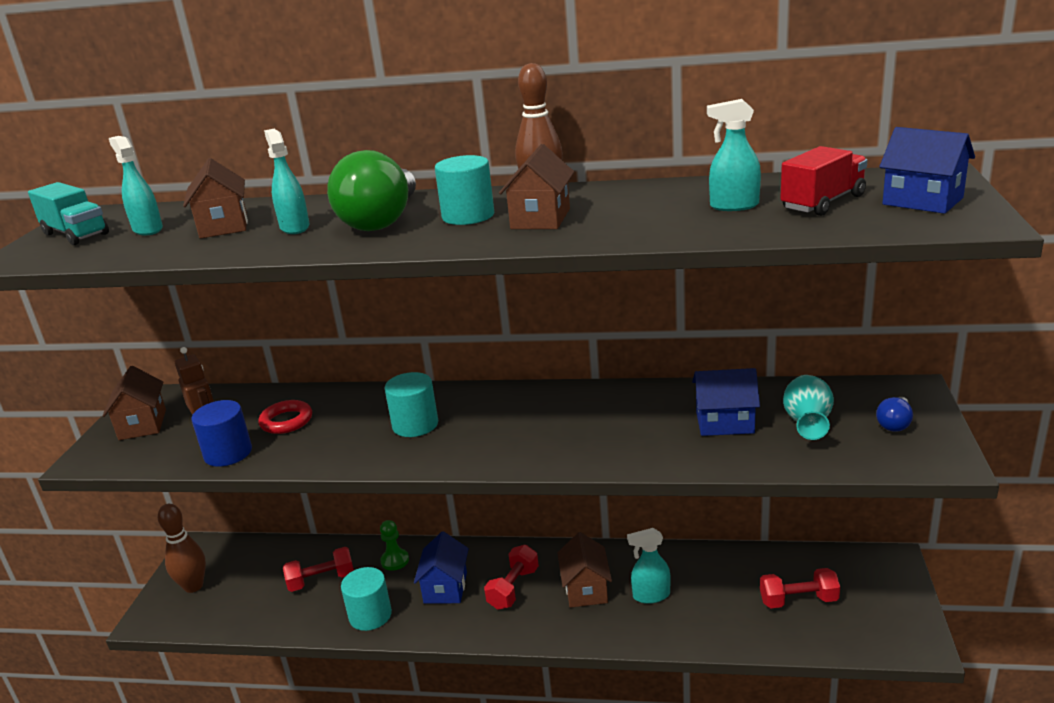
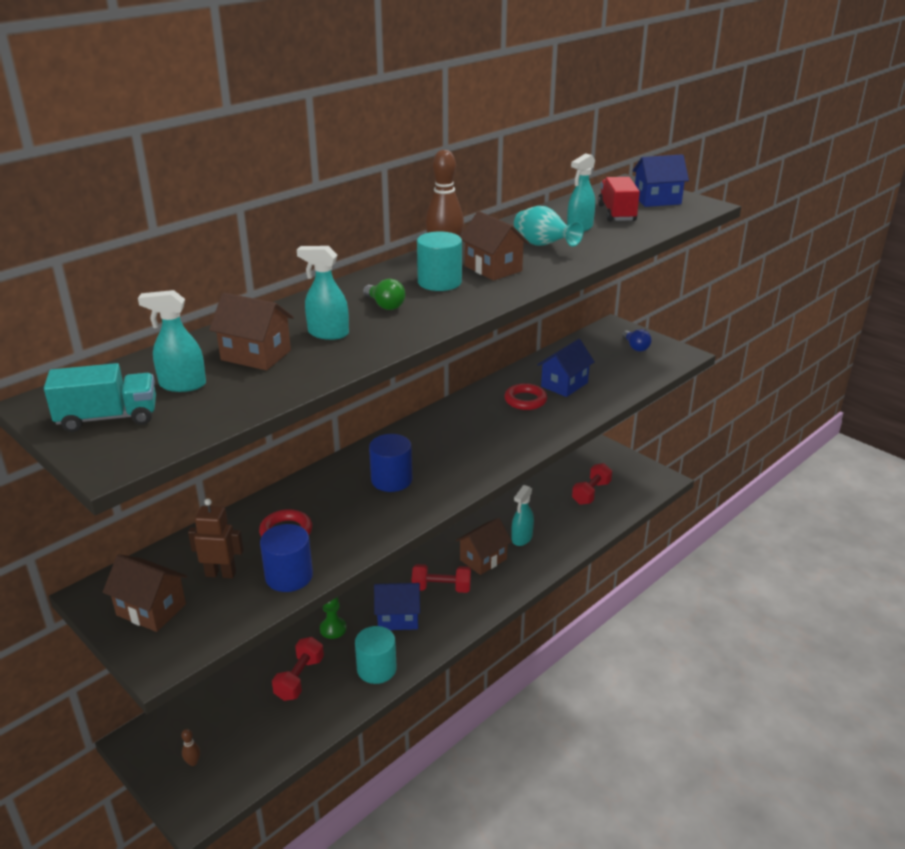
camera: 55 degrees left, 5 degrees up
(193, 586) = (193, 762): brown bowling pin -> brown bowling pin, size x0.44
(382, 220) = (385, 305): green light bulb -> green light bulb, size x0.45
(415, 424) = (391, 480): turquoise cylinder -> blue cylinder
(445, 587) = (398, 618): blue house -> blue house turned 45 degrees counterclockwise
(513, 588) = (441, 588): red dumbbell -> red dumbbell turned 60 degrees counterclockwise
(586, 589) = (483, 559): brown house -> brown house turned 75 degrees counterclockwise
(654, 418) = (525, 400): none -> red ring
(807, 424) = (601, 366): turquoise vase -> turquoise vase (543, 245)

